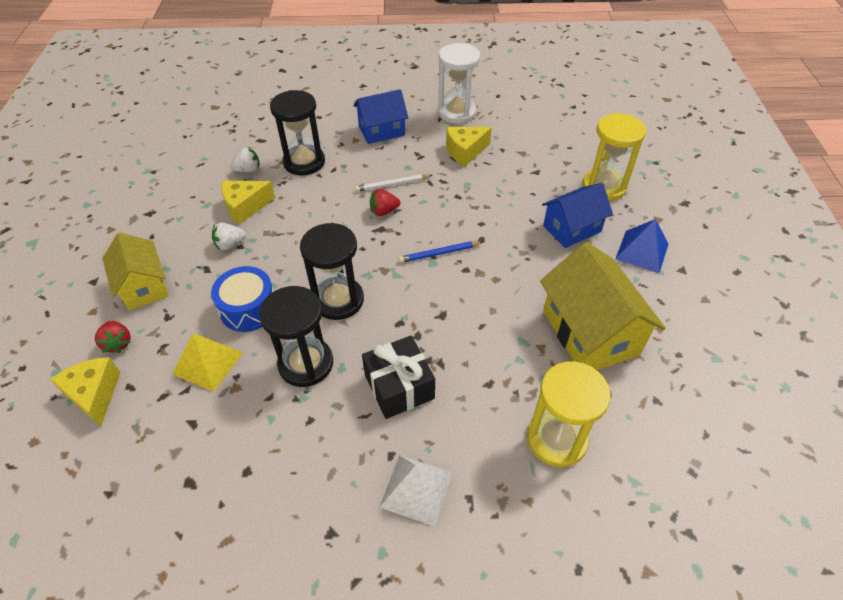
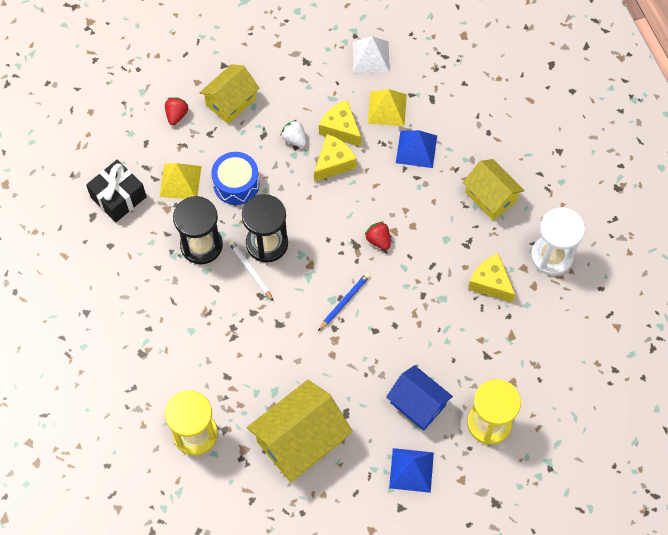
camera: 70 degrees right, 15 degrees up
(94, 394) = (133, 125): yellow cheese -> yellow cheese (334, 163)
(118, 343) = (176, 115): red strawberry -> red strawberry turned 150 degrees clockwise
(248, 170) = (387, 108): white strawberry -> yellow pyramid
(304, 162) = (416, 149): black hourglass -> blue pyramid
(381, 131) = (490, 197): blue house -> yellow house
(392, 184) = (416, 234): white pencil -> white pencil (250, 270)
(399, 386) = (203, 315): black gift -> black gift (118, 197)
(416, 489) = (129, 353): white pyramid -> white pyramid (371, 57)
(439, 253) = (344, 301): blue pencil -> blue pencil turned 75 degrees clockwise

